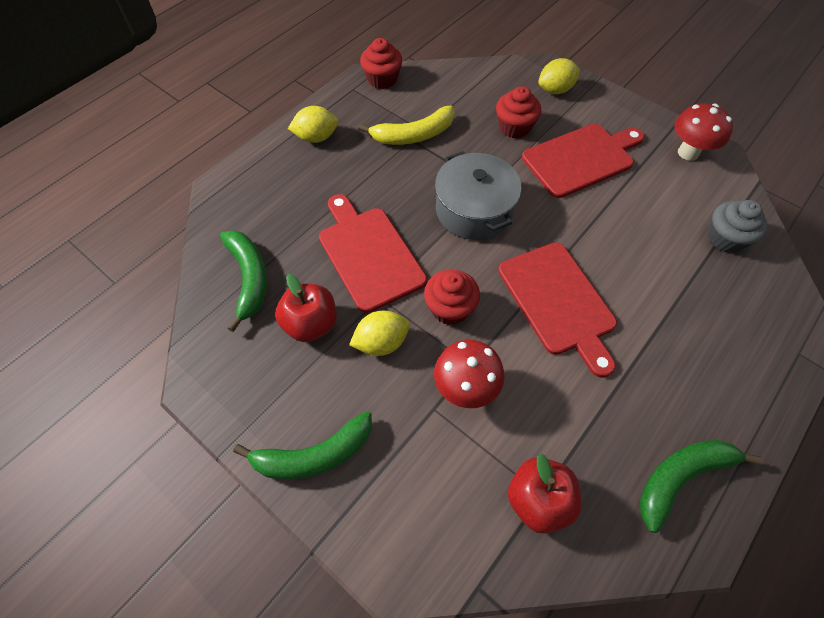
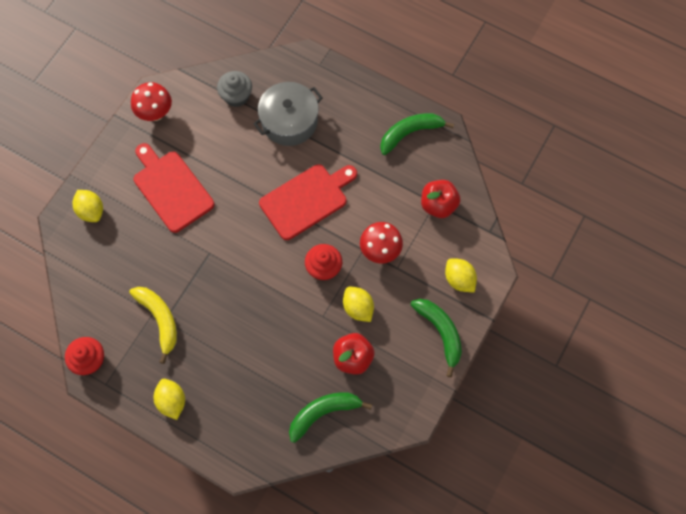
camera: 100 degrees left, 10 degrees up
(369, 254) = (288, 331): red cutting board -> none
(396, 507) = (459, 279): none -> yellow lemon
(474, 210) = (235, 262): grey pot -> grey pot (289, 121)
(514, 127) = (141, 240): red cupcake -> none
(680, 478) = (410, 133): green banana -> green banana turned 105 degrees clockwise

